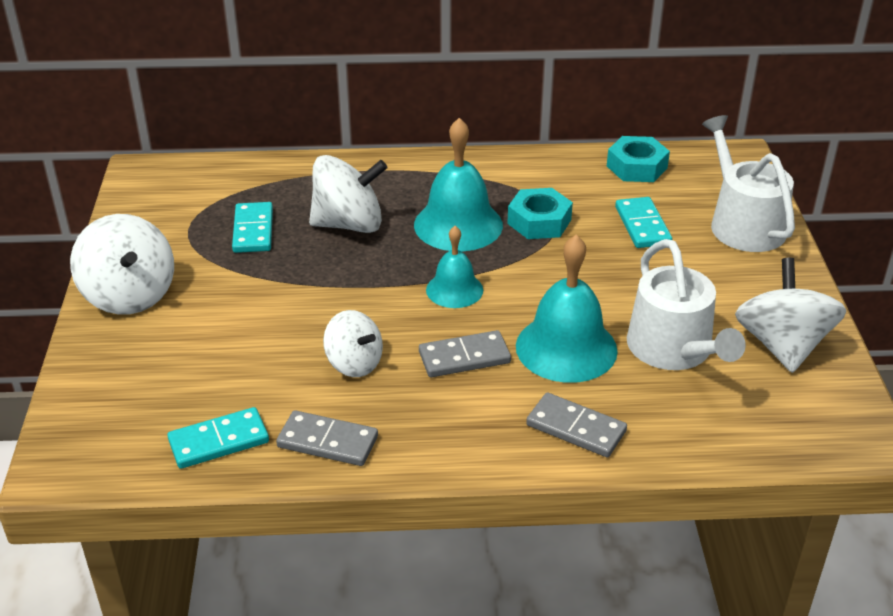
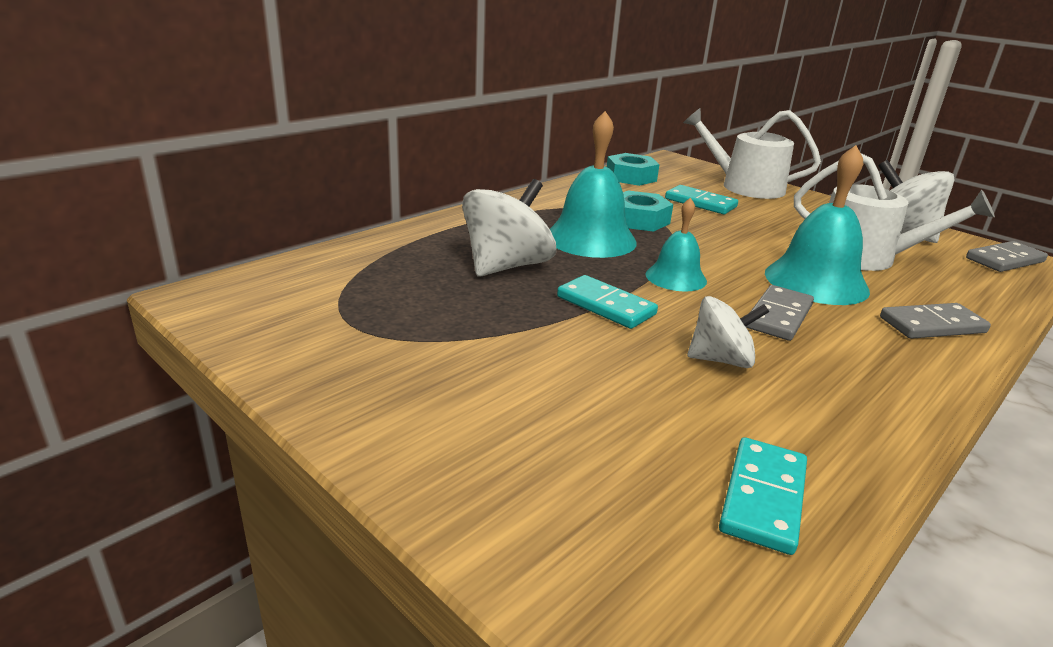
camera: 45 degrees left, 10 degrees down
(129, 295) = (389, 411): white spinning top -> none
(253, 230) = (426, 300): turquoise domino -> turquoise domino (606, 305)
(327, 442) = (838, 433): grey domino -> grey domino (1005, 260)

